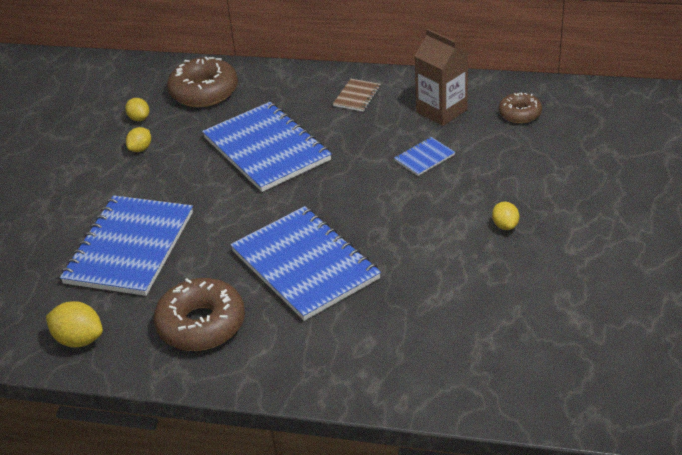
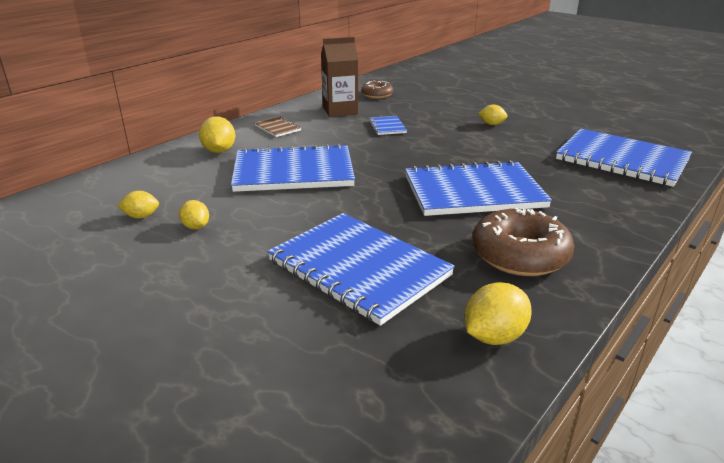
camera: 65 degrees left, 10 degrees down
(204, 92) = (159, 177): brown donut -> none
(276, 92) = (219, 151): none -> yellow lemon
(481, 352) = (622, 160): none -> blue notebook

